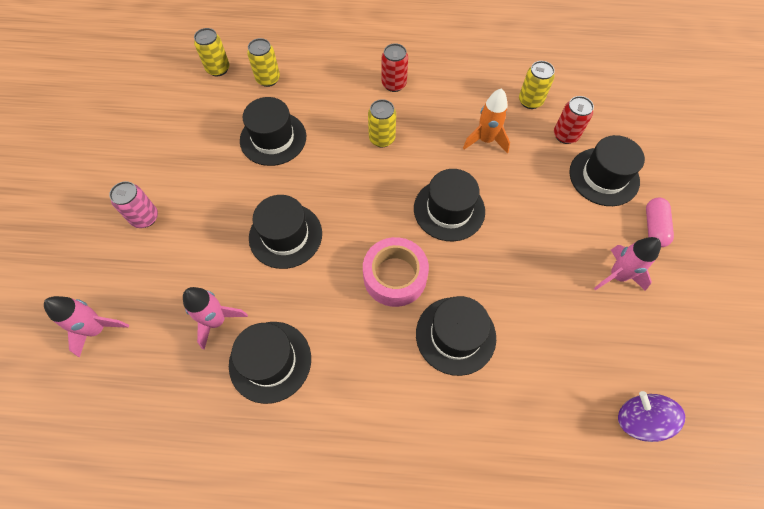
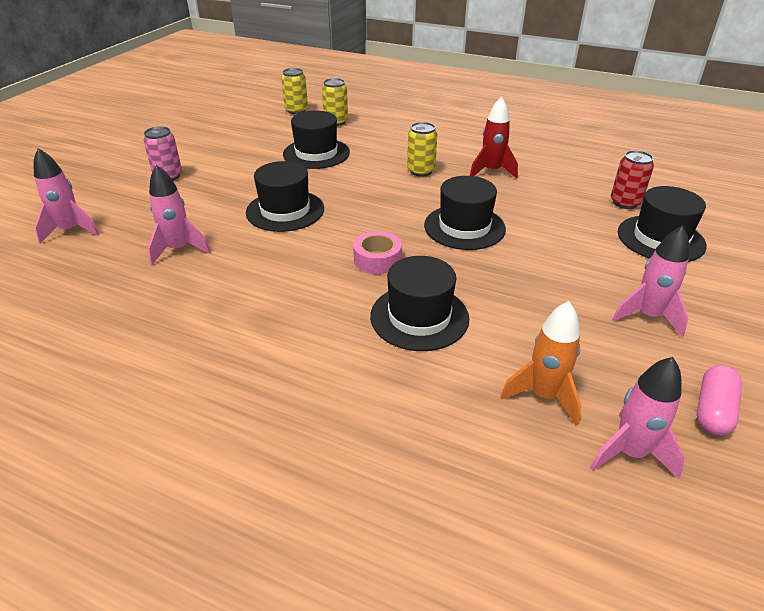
camera: 20 degrees right, 25 degrees down
(270, 361) = (207, 288): black hat -> none
(394, 84) = (453, 142): red can -> none
(395, 276) = (377, 259): pink tape -> pink tape, size x0.65
(443, 121) = (491, 171): none -> red rocket
(485, 140) = (530, 190): orange rocket -> orange rocket (543, 396)
(530, 101) = (594, 174): yellow can -> none
(639, 419) = (630, 453): purple spinning top -> pink rocket
(654, 227) = (713, 288): pink capsule -> pink capsule (713, 410)

